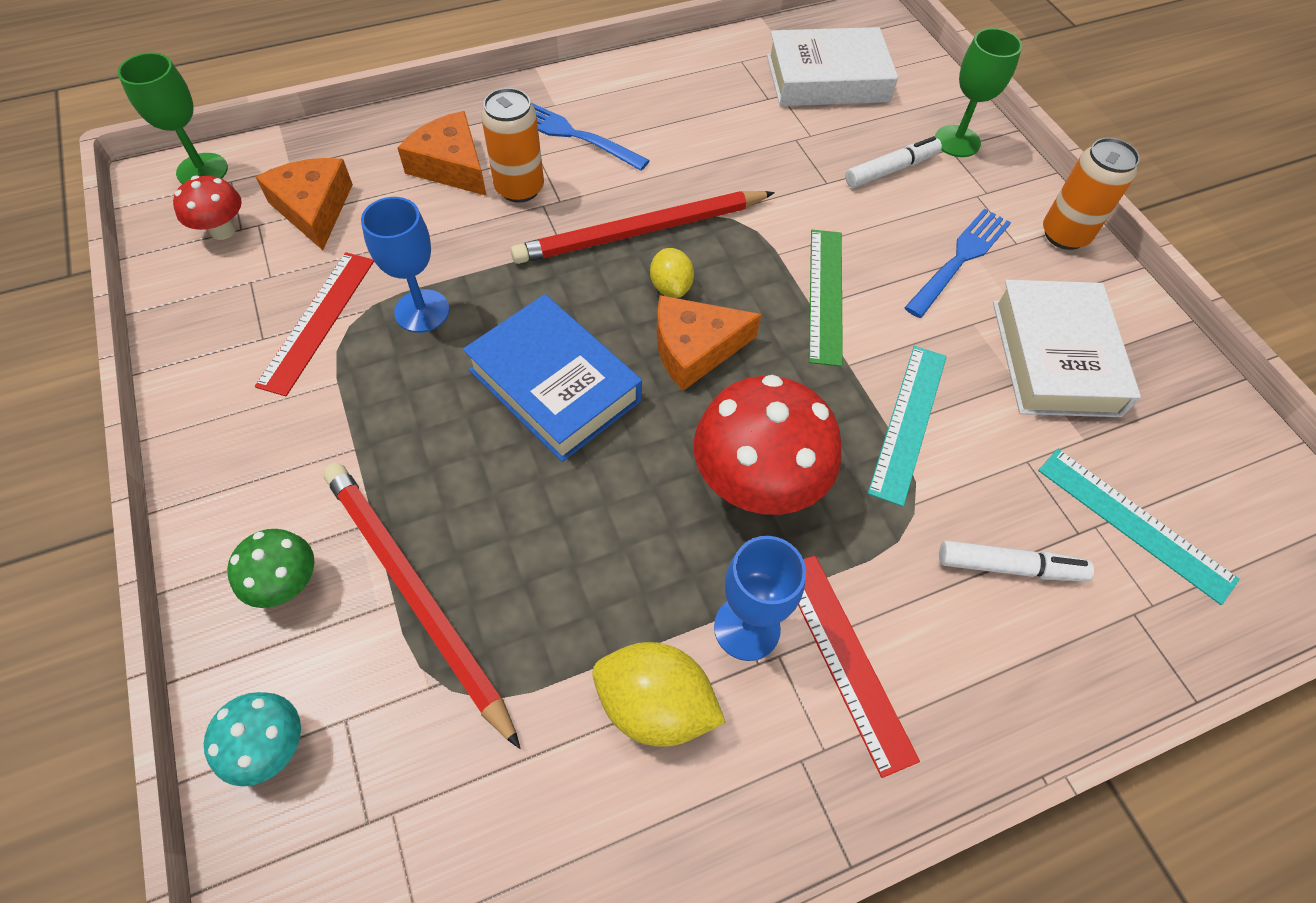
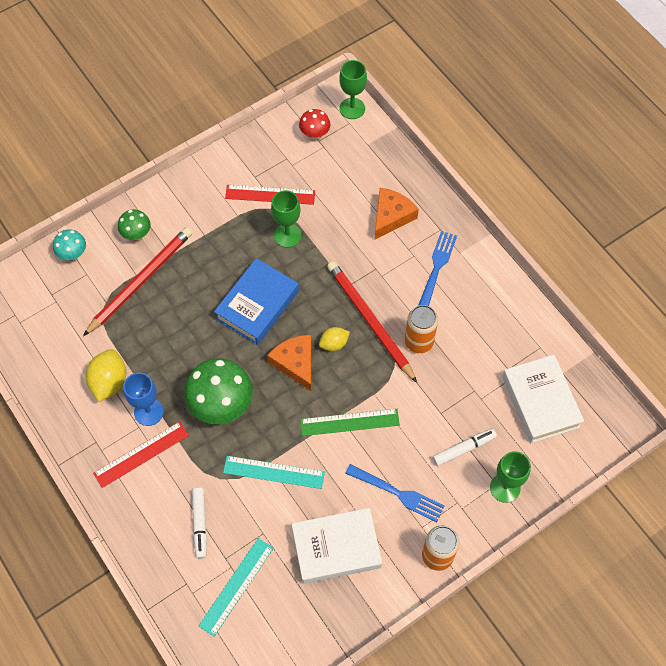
camera: 80 degrees right, 5 degrees up
(314, 209) = (340, 166): orange cheese -> none
(422, 311) = (287, 235): blue goblet -> green goblet
(519, 188) = (384, 254): orange can -> orange can (419, 342)
(757, 484) = (221, 405): red mushroom -> green mushroom
(891, 170) = (464, 449): white marker -> white marker turned 75 degrees counterclockwise

